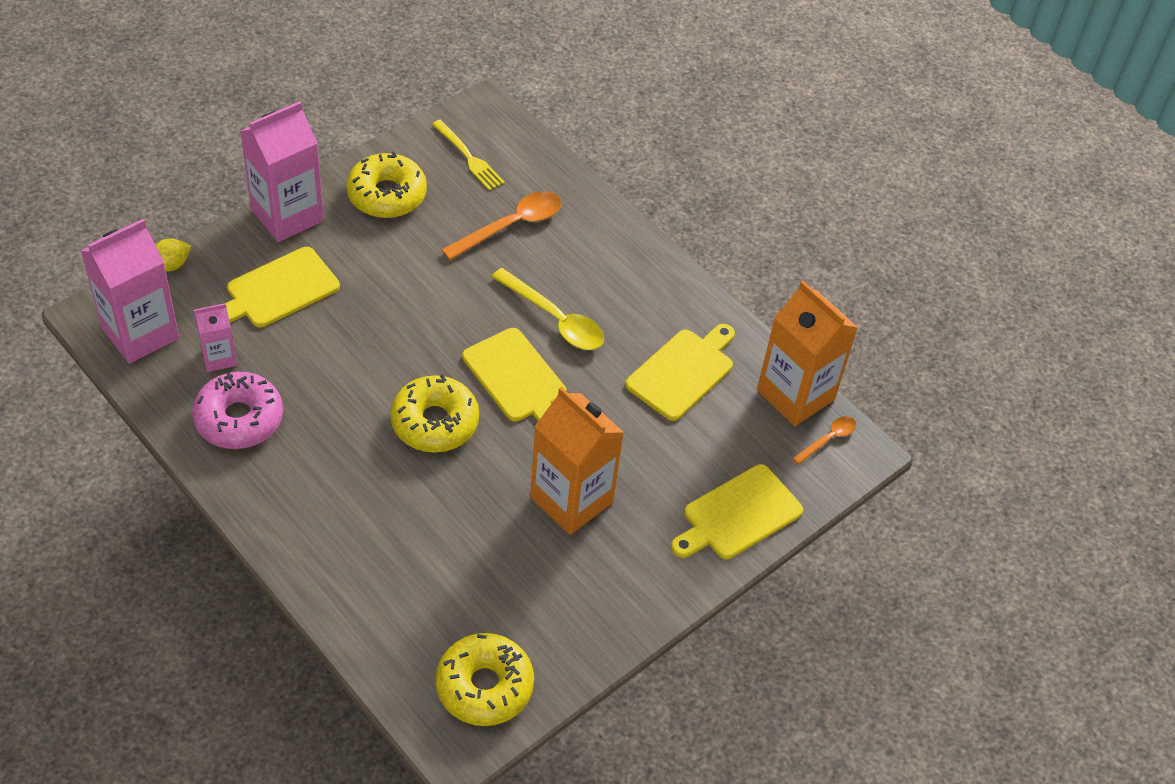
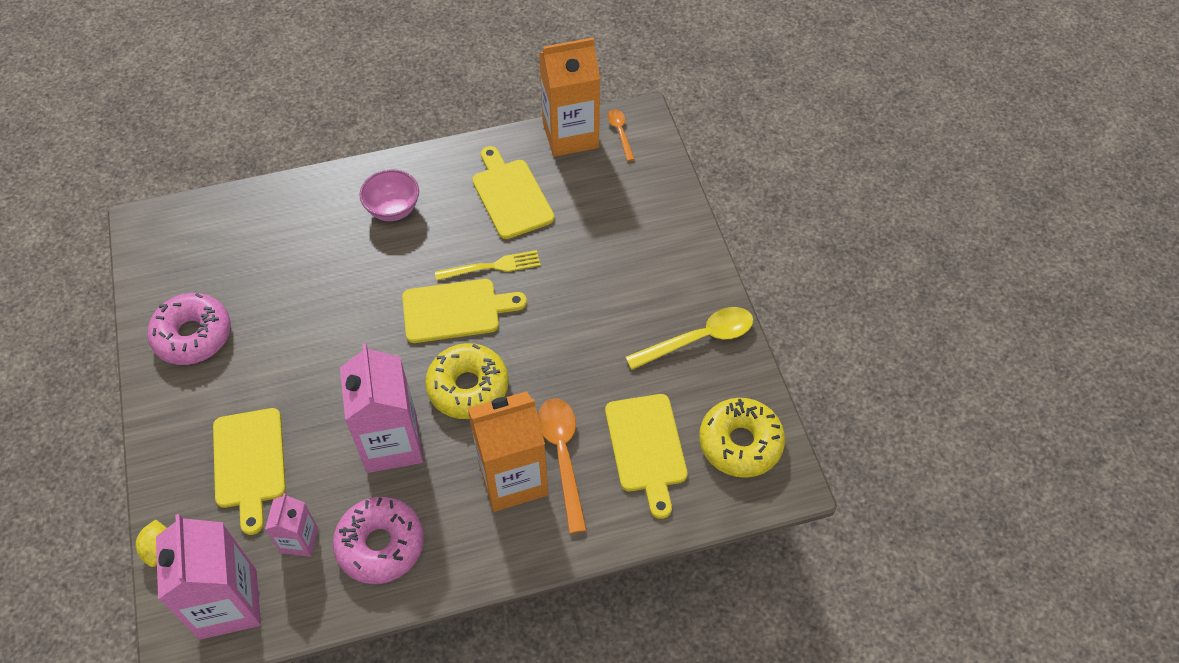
camera: 60 degrees left, 5 degrees up
(287, 215) = (163, 426): pink carton -> pink carton (392, 443)
(387, 195) = (193, 335): yellow donut -> pink donut
(469, 157) = (192, 257): yellow fork -> yellow fork (492, 266)
(511, 226) = (290, 254): orange spoon -> orange spoon (563, 456)
(555, 319) = (409, 260): yellow spoon -> yellow spoon (699, 339)
(571, 500) = (594, 317): orange carton -> orange carton (513, 479)
(608, 282) = (393, 209): none -> pink bowl
(738, 515) = (660, 215): yellow cutting board -> yellow cutting board (646, 448)

